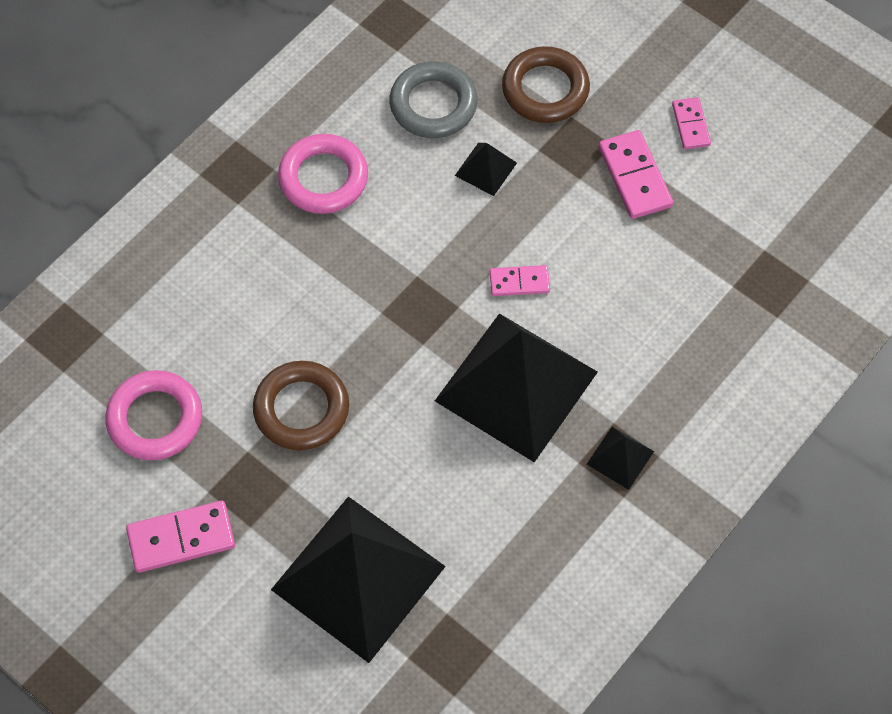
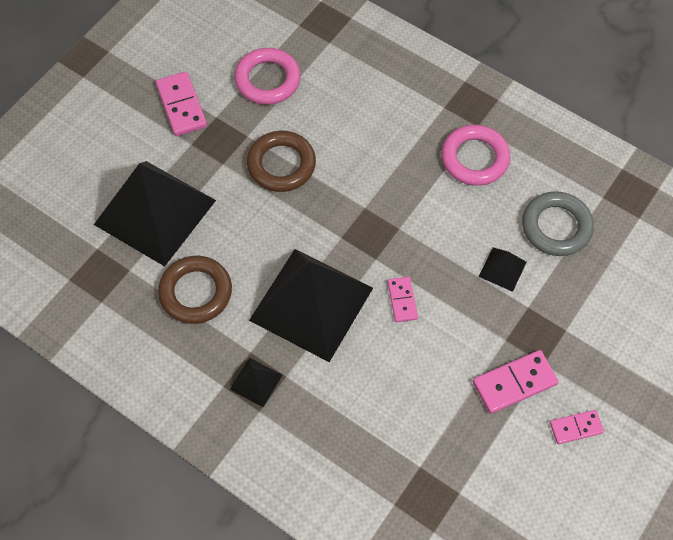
camera: 85 degrees right, 0 degrees up
(545, 89) = (588, 308): brown ring -> brown ring (196, 292)

